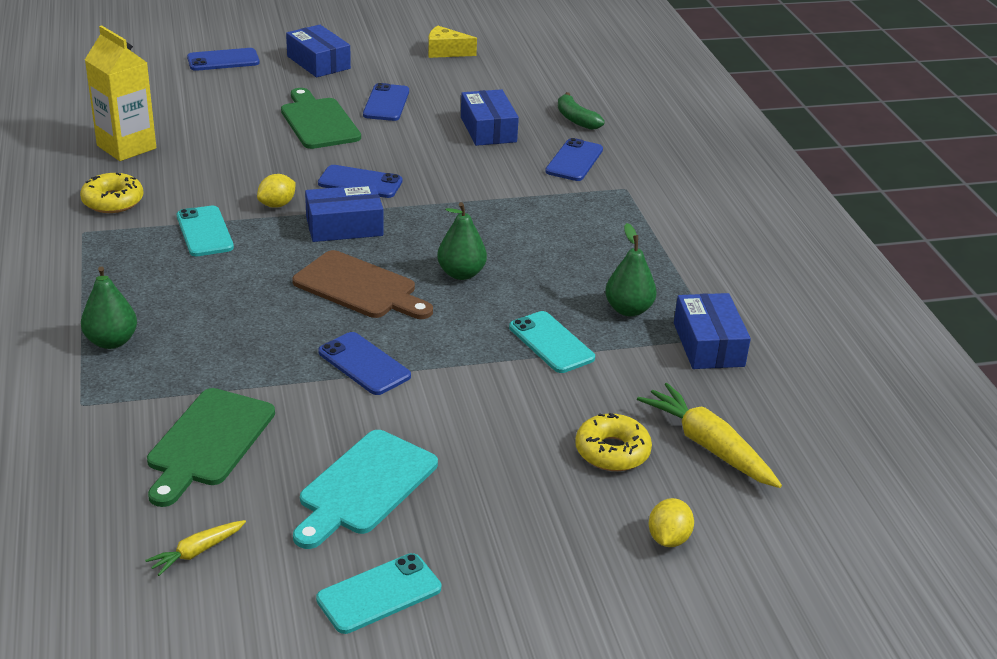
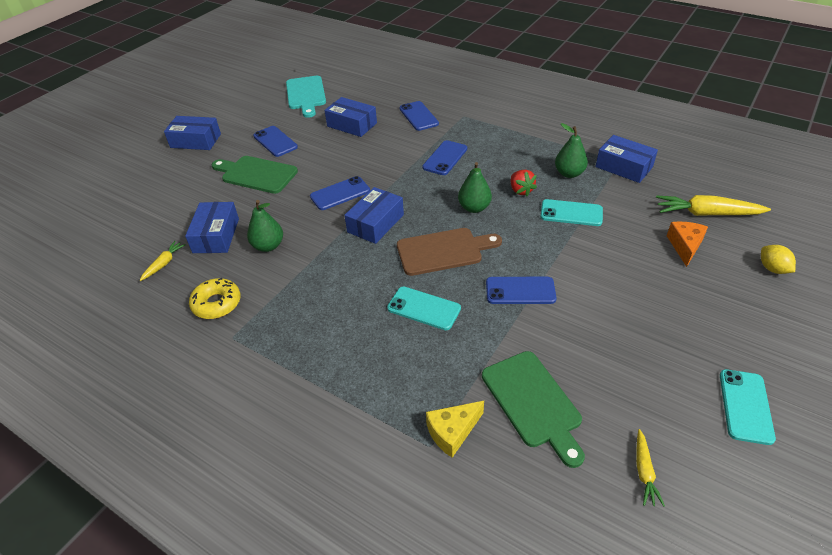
camera: 40 degrees left, 10 degrees up
(111, 341) = (375, 391): green pear -> green pear (268, 246)
(126, 147) = (164, 264): yellow carton -> yellow carrot
(199, 151) = (216, 235): none -> blue box
(205, 232) = (307, 281): turquoise phone -> turquoise phone (424, 308)
(223, 60) = (133, 172): blue phone -> blue phone (445, 158)
(277, 205) = (319, 236): yellow lemon -> none
(364, 487) = (639, 356): turquoise cutting board -> turquoise cutting board (306, 95)
(445, 52) = (257, 96): yellow cheese -> yellow cheese (452, 432)
(540, 290) = (520, 190): none -> red strawberry
(576, 119) = (382, 95): green banana -> none
(612, 451) = (685, 246): yellow donut -> orange cheese

